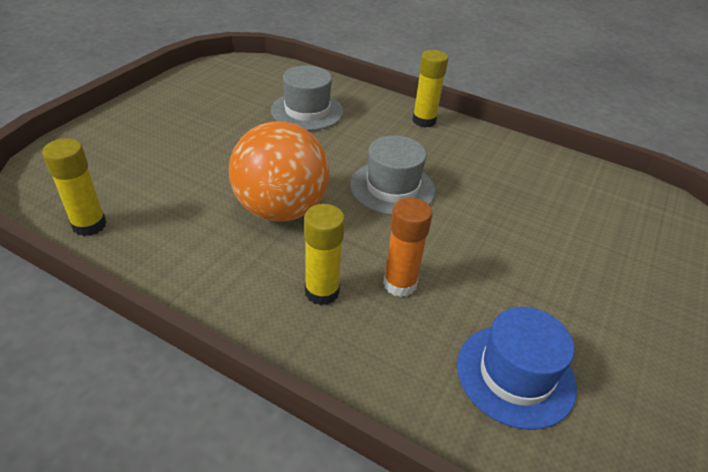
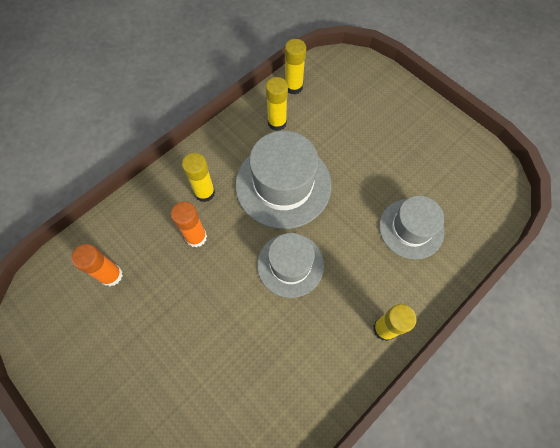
camera: 110 degrees right, 25 degrees up
(168, 233) = (277, 122): none -> yellow glue stick
(281, 210) = (283, 185): orange ball -> grey hat
(515, 375) = (111, 275): blue hat -> orange glue stick

